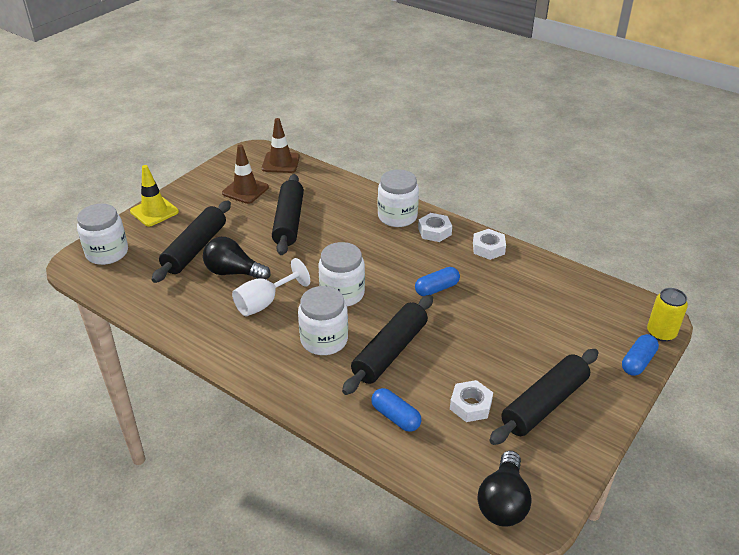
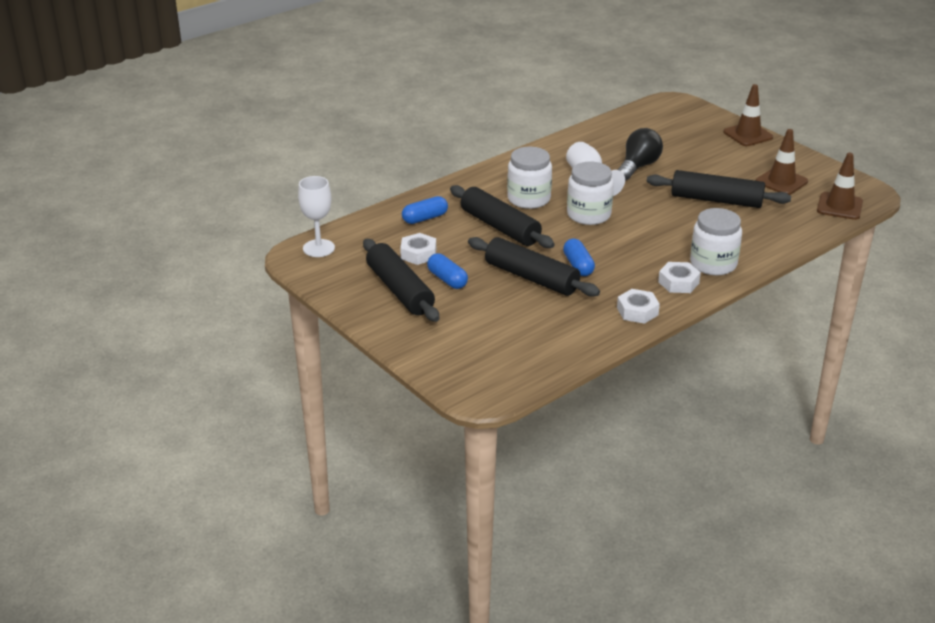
camera: 105 degrees right, 5 degrees down
(107, 253) = (684, 113): white jar -> none
(154, 212) = (748, 135): yellow traffic cone -> brown traffic cone
(195, 249) = (680, 151): black rolling pin -> black rolling pin (531, 278)
(503, 502) = (318, 248): black light bulb -> white goblet
(637, 362) = (422, 358): blue capsule -> blue capsule (447, 279)
(661, 333) = (455, 388): yellow can -> none

